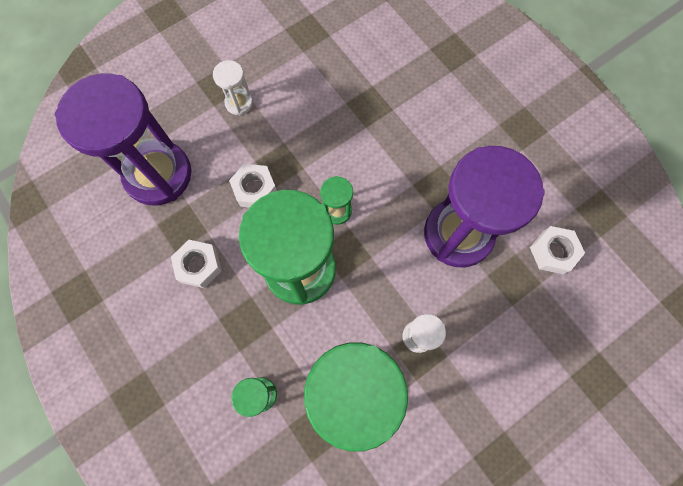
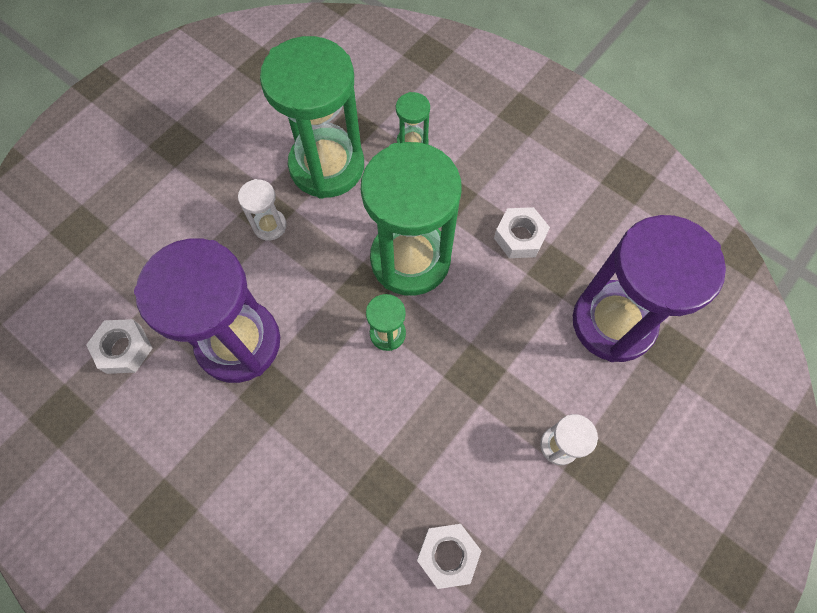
camera: 165 degrees right, 5 degrees down
(255, 189) = (493, 334): white nut -> white nut (448, 555)

